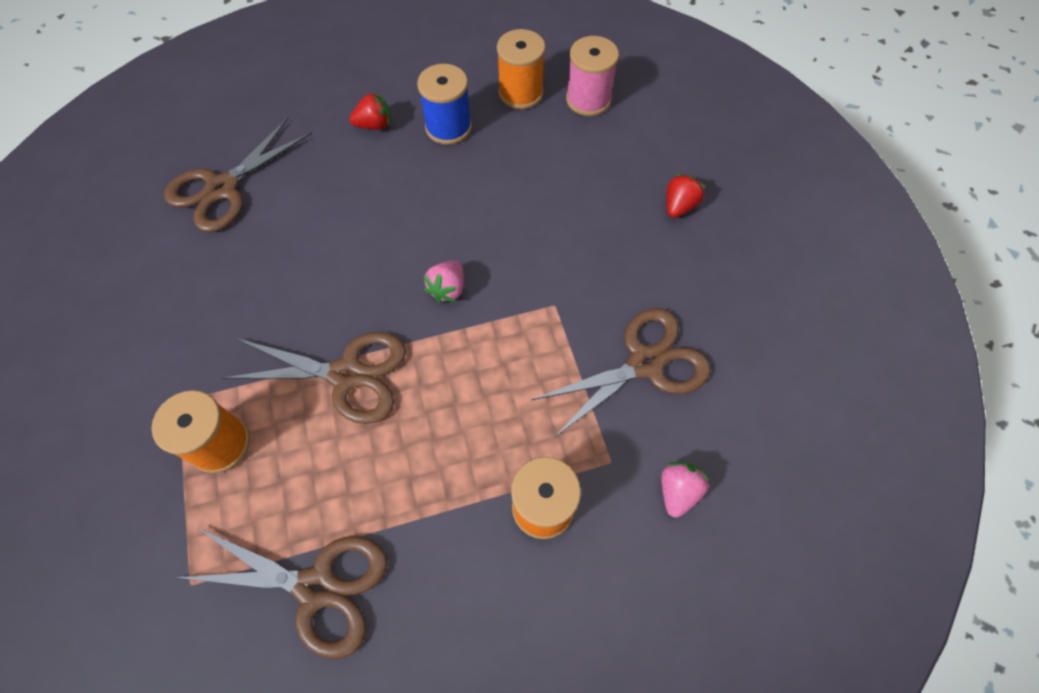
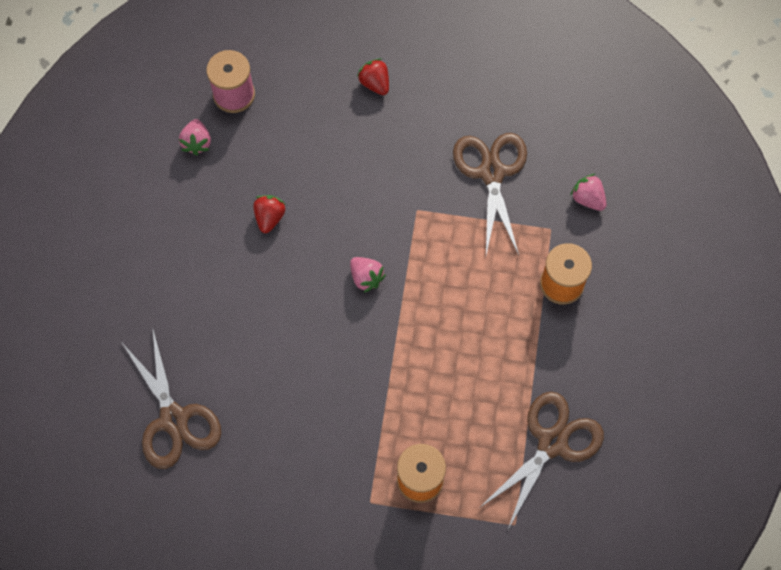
camera: 65 degrees left, 5 degrees up
(347, 375) = (405, 375): brown scissors -> none
(374, 125) = (168, 273): red strawberry -> red strawberry (269, 217)
(448, 127) = (204, 215): blue spool -> none
(520, 93) = (197, 143): orange spool -> pink strawberry

